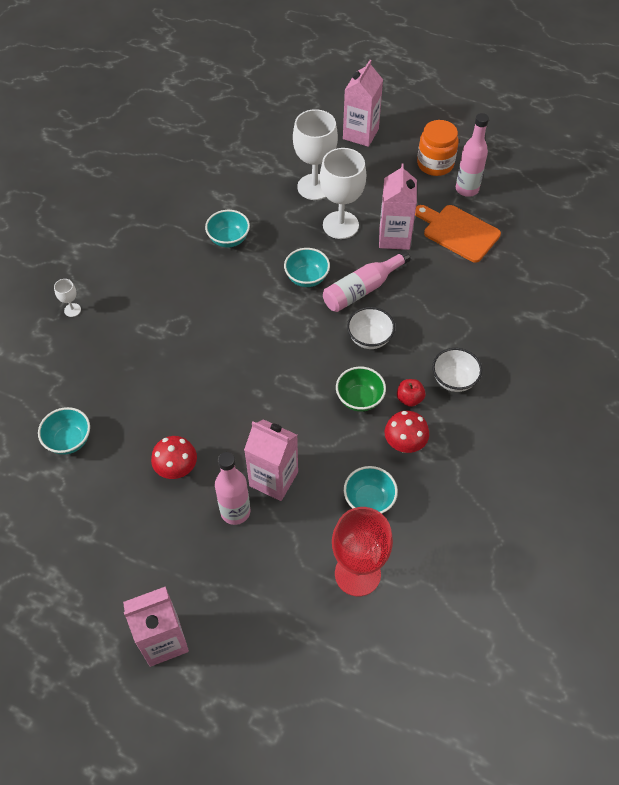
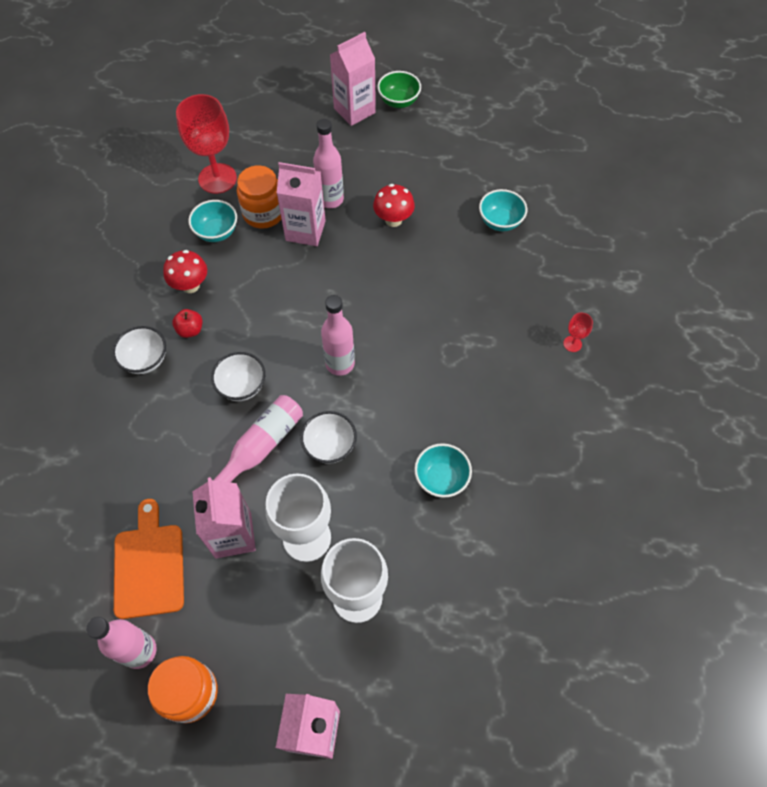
camera: 165 degrees right, 5 degrees up
(72, 310) = (572, 344): white goblet -> red goblet
(279, 338) = (340, 364): none -> pink bottle
(307, 278) = (330, 446): turquoise bowl -> white bowl
(313, 512) = (263, 213): none -> orange jar
(359, 399) = (241, 318): green bowl -> green bowl (399, 101)
(458, 232) = (149, 566): orange cutting board -> orange cutting board turned 120 degrees counterclockwise

